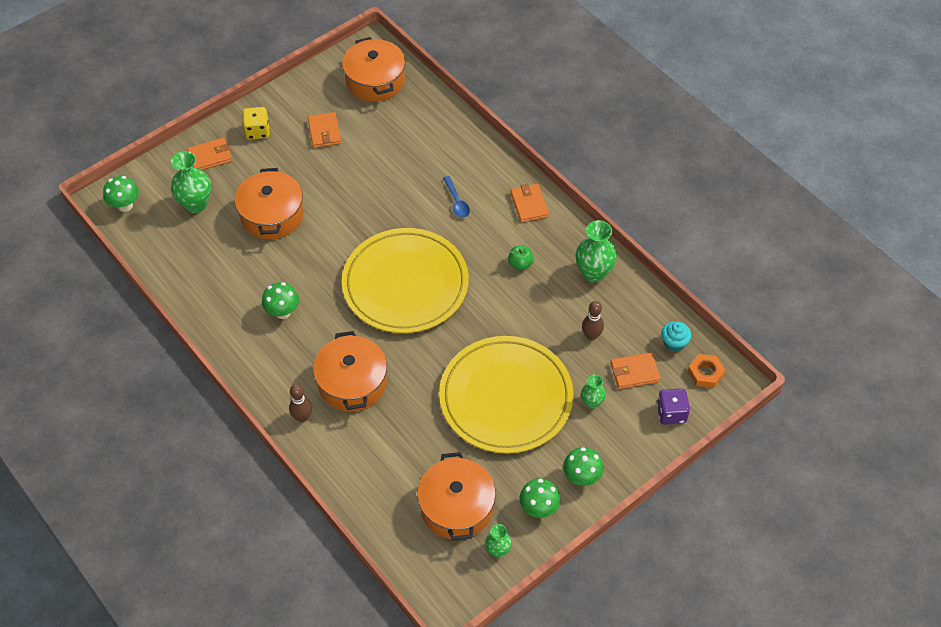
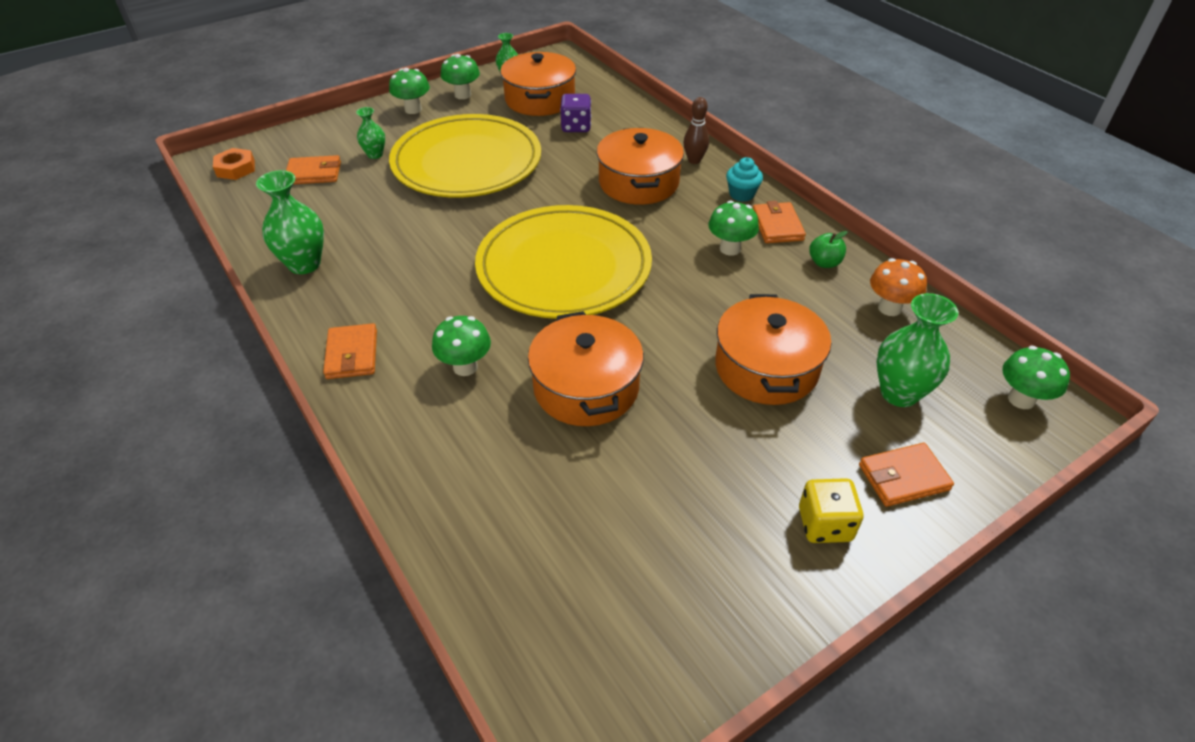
camera: 175 degrees left, 10 degrees down
(180, 266) = (889, 308): none -> orange mushroom
(324, 132) = (688, 512): orange wallet -> orange wallet (777, 226)
(375, 80) = (578, 634): orange pot -> orange pot (586, 387)
(456, 201) = (465, 367): blue spoon -> green mushroom
(520, 264) = (399, 280): green apple -> green apple (824, 263)
(591, 335) = (344, 205): brown bowling pin -> none
(671, 413) = (296, 143): purple dice -> purple dice (576, 126)
(674, 343) = (251, 193): turquoise cupcake -> turquoise cupcake (741, 194)

